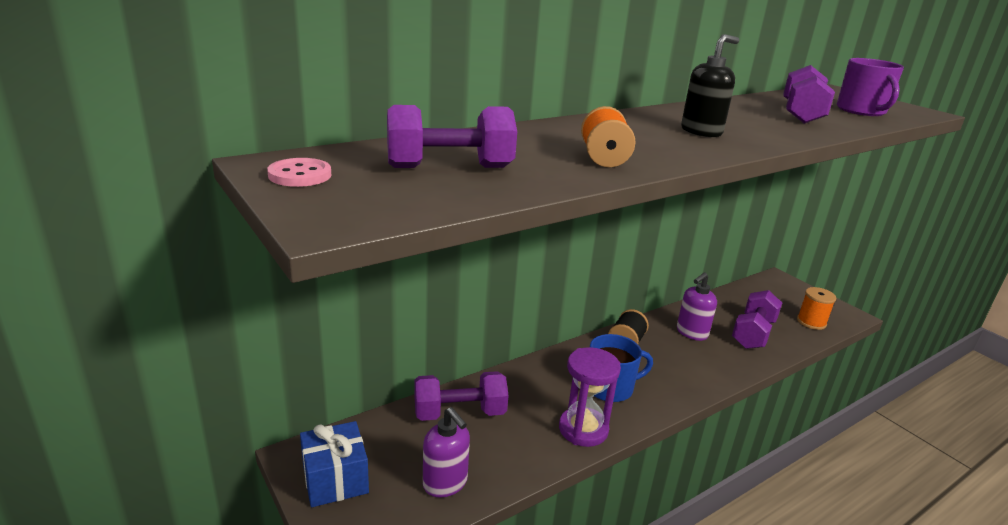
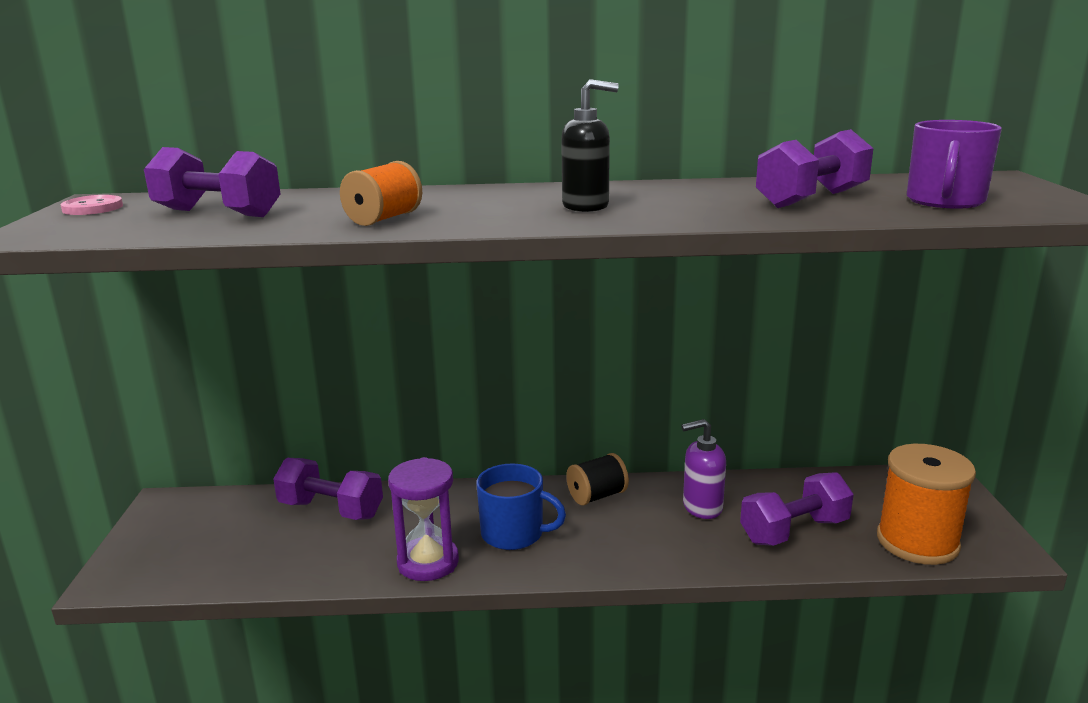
camera: 35 degrees right, 5 degrees down
(335, 479) = (166, 528): blue gift -> none
(445, 483) = (241, 562): purple soap dispenser -> none
(811, 322) = (917, 542): orange spool -> orange spool, size x1.72

